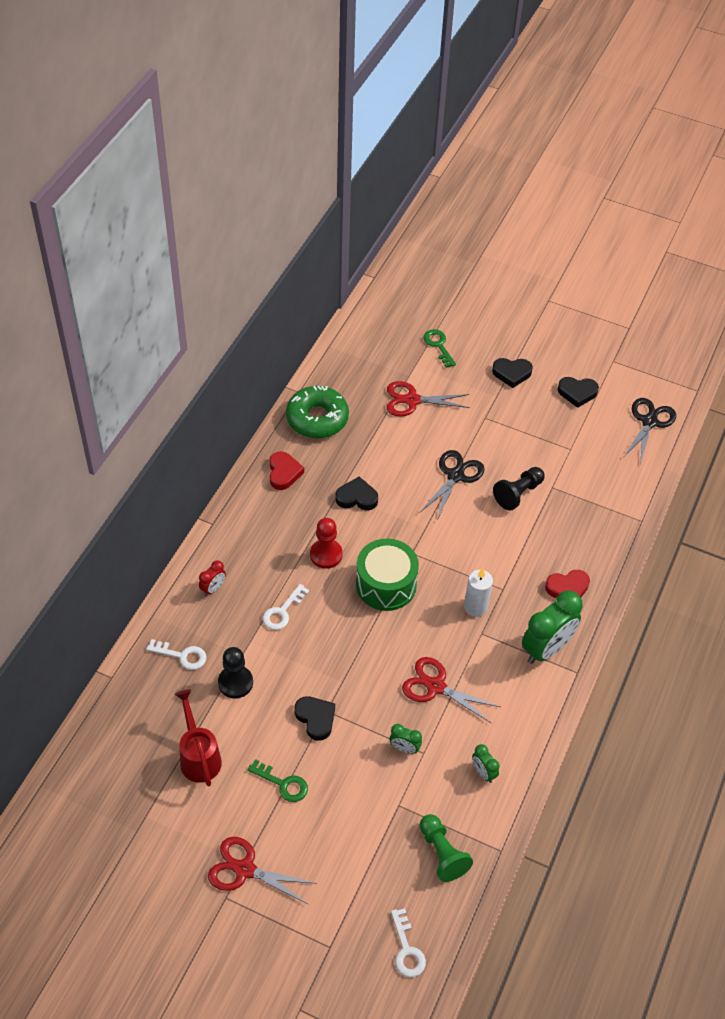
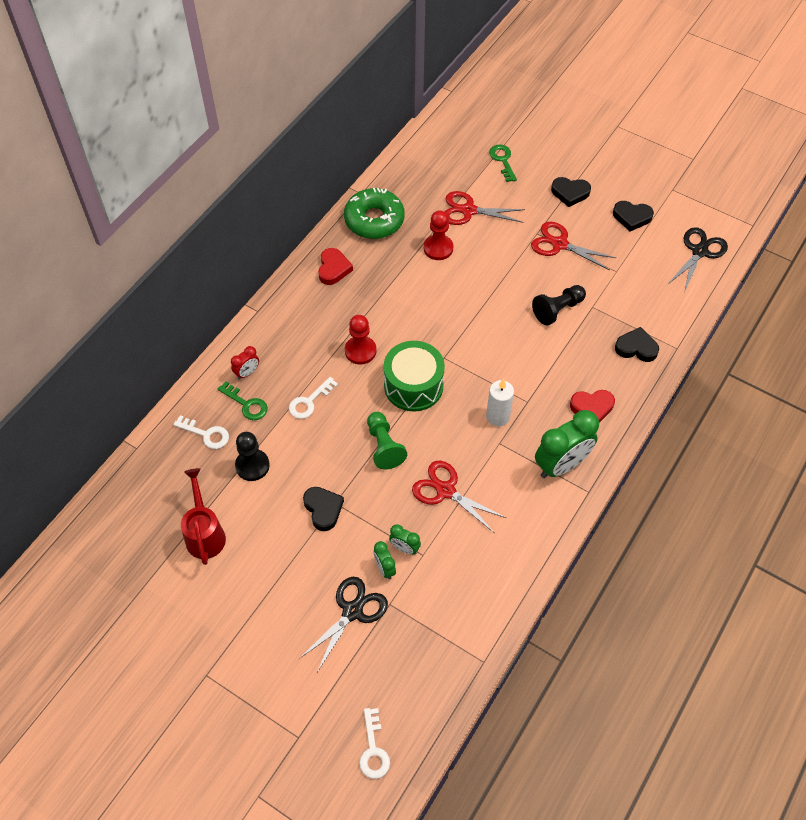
camera: 10 degrees right, 5 degrees up
(244, 869) = (229, 650): red scissors -> red scissors (559, 244)
(283, 783) = (280, 569): green key -> green key (246, 404)
(357, 497) = (399, 299): black heart -> black heart (636, 348)
(387, 442) = (438, 248): none -> red pawn
(442, 853) = (424, 657): green pawn -> green pawn (384, 446)
(455, 475) = (499, 286): black scissors -> black scissors (352, 611)
(483, 772) = (478, 581): green clock -> green clock (384, 568)

